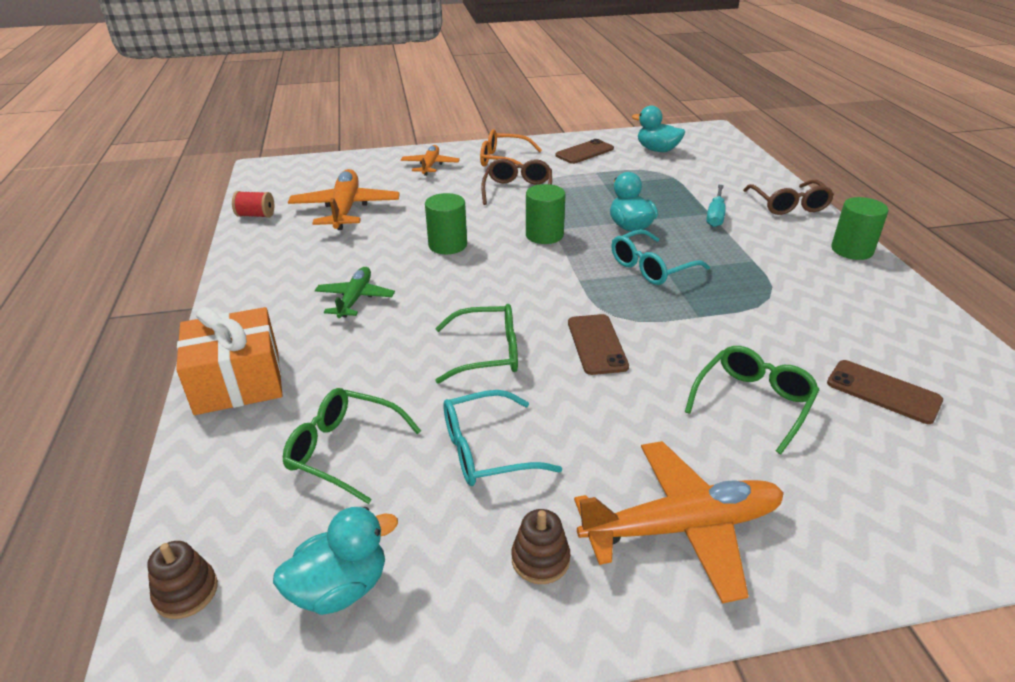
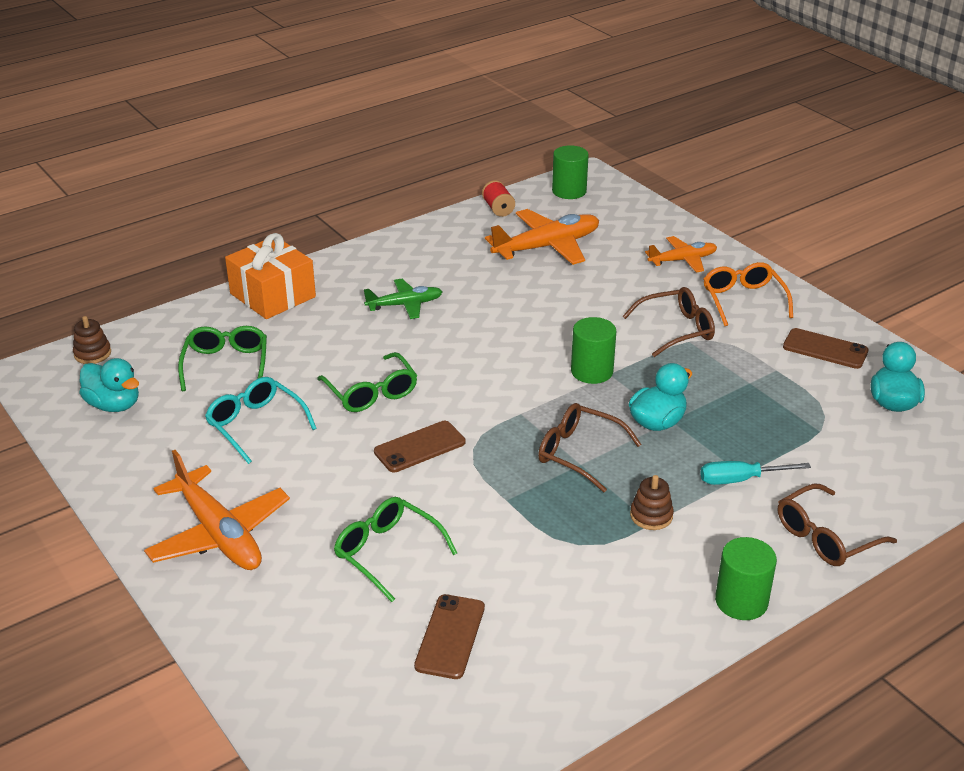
camera: 65 degrees right, 0 degrees up
(447, 245) = (526, 322): green cylinder -> green cylinder (569, 191)
(540, 559) = (165, 475): brown stacking toy -> brown stacking toy (651, 516)
(651, 267) = (578, 453): turquoise glasses -> brown glasses
(753, 402) = (387, 552): green glasses -> green glasses turned 150 degrees counterclockwise

